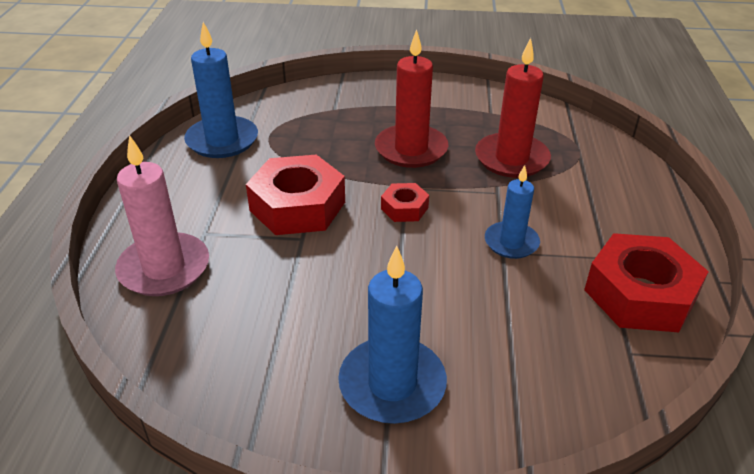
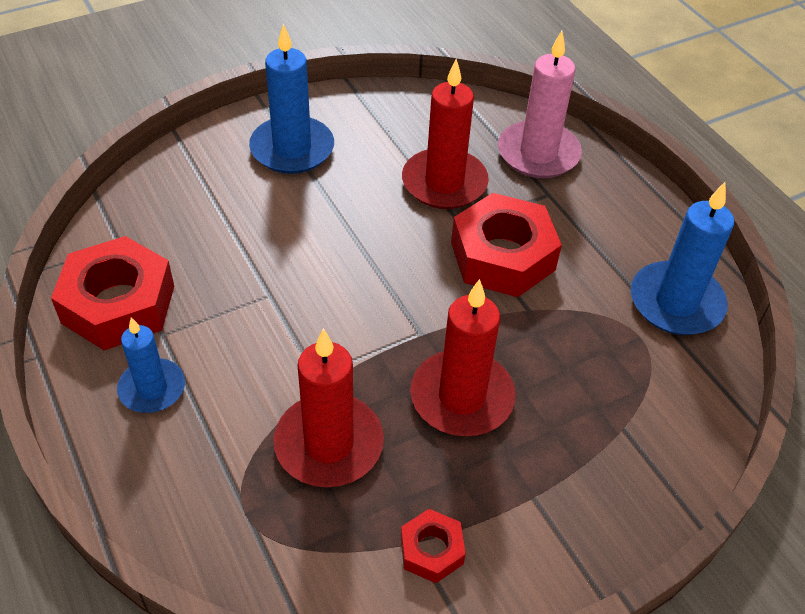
camera: 145 degrees right, 10 degrees up
(277, 278) = (444, 183): none -> red candle
(404, 208) = (399, 302): red nut -> red nut (431, 550)
(511, 242) = (266, 309): blue candle -> blue candle (152, 388)

